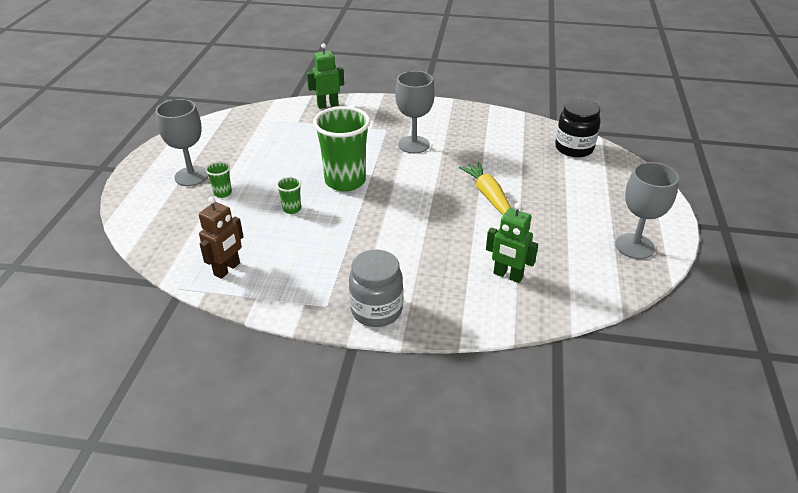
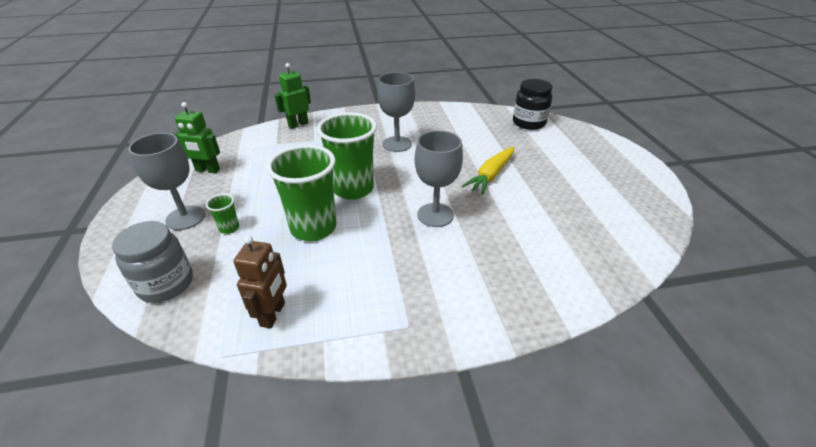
camera: 20 degrees left, 0 degrees up
(292, 209) = (313, 228): green cup -> green cup, size x2.33
(376, 310) = (463, 316): grey jar -> grey jar (166, 284)
(489, 196) = (491, 175): yellow carrot -> yellow carrot turned 105 degrees counterclockwise
(507, 275) = (559, 244): green robot -> green robot (207, 170)
(634, 246) = (637, 191): grey goblet -> grey goblet (435, 215)

